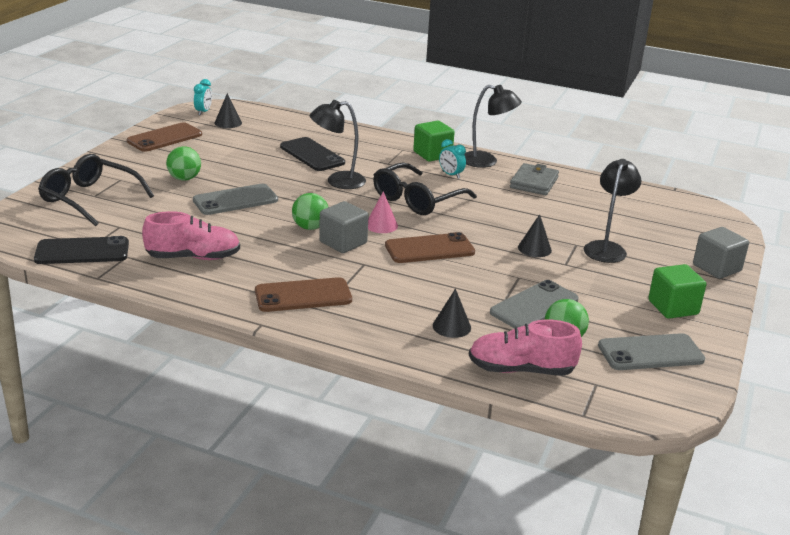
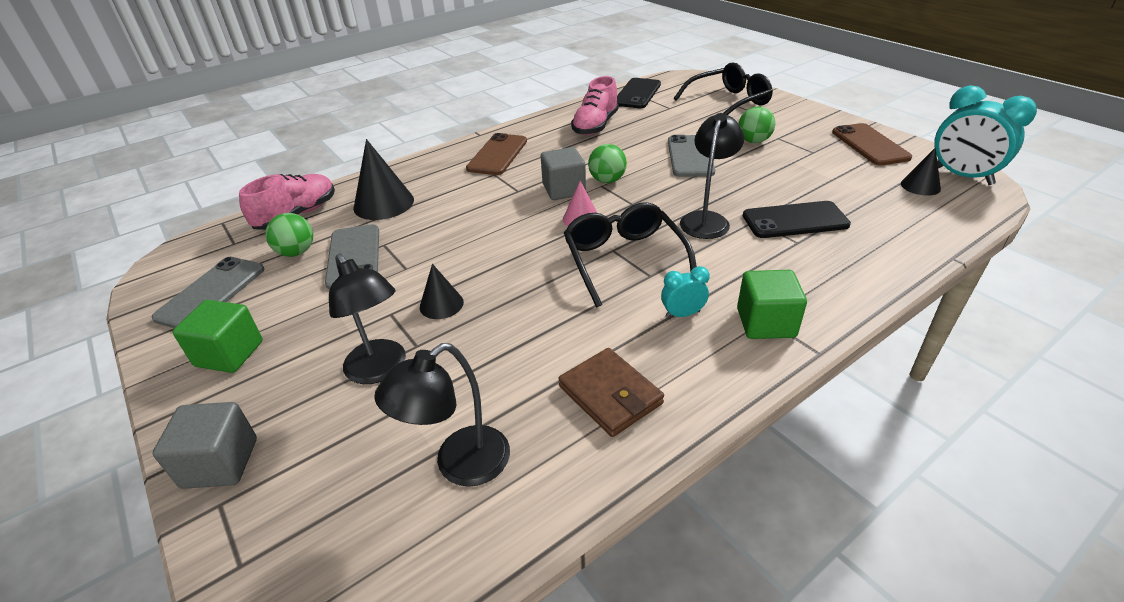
camera: 125 degrees right, 10 degrees up
(203, 112) = (962, 176): turquoise clock -> turquoise clock, size x2.02
(429, 249) = (509, 232): brown phone -> none
(451, 326) = (383, 203): black cone -> black cone, size x1.71
(486, 161) = (716, 374): black lamp -> black lamp (460, 465)
(534, 182) = (610, 395): grey wallet -> brown wallet

